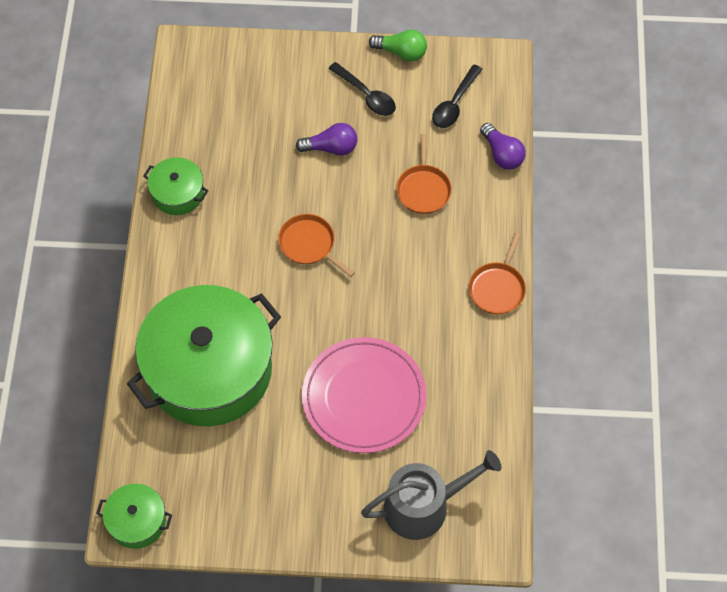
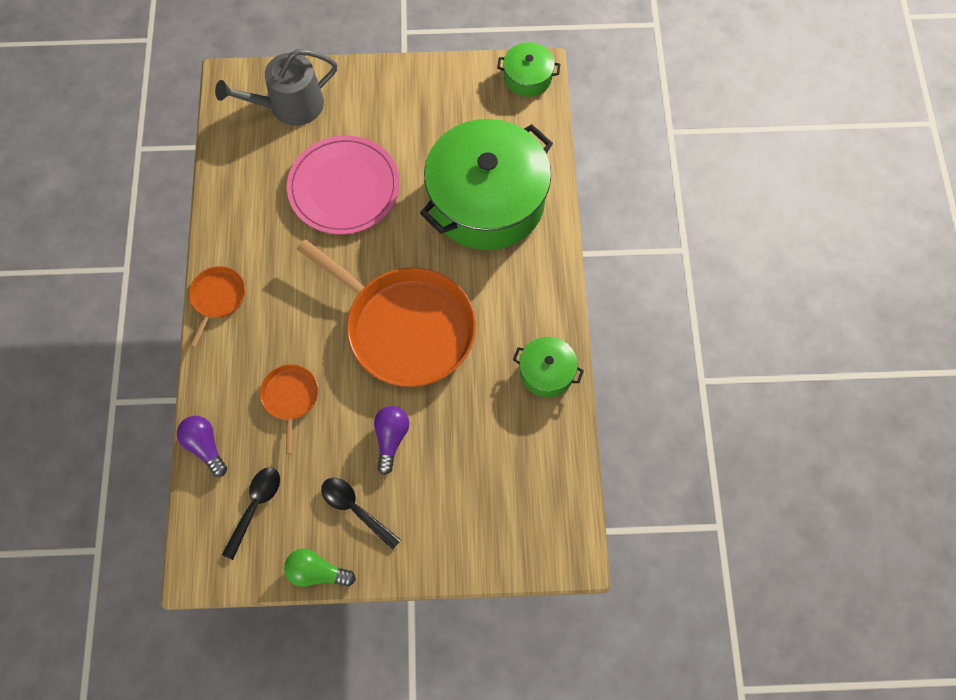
camera: 175 degrees right, 5 degrees up
(309, 244) = (405, 327): orange pan -> orange pan, size x2.24
(331, 148) = (391, 439): purple light bulb -> purple light bulb turned 105 degrees clockwise

